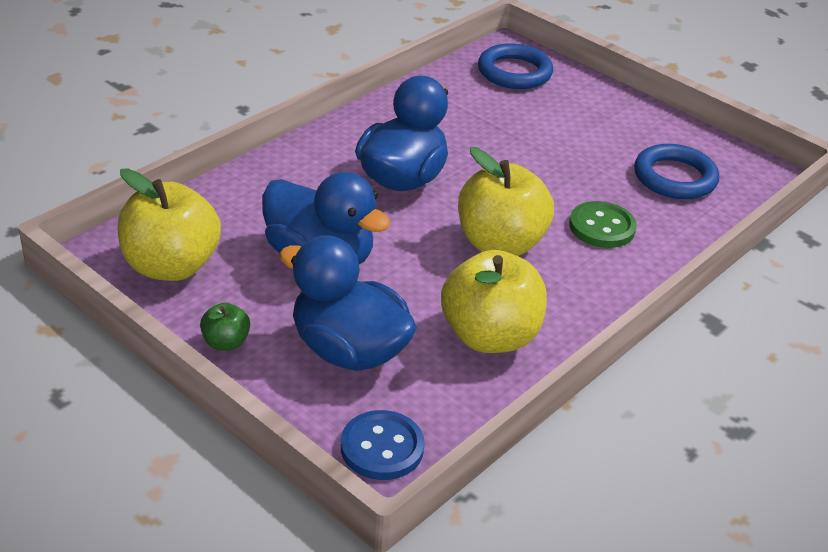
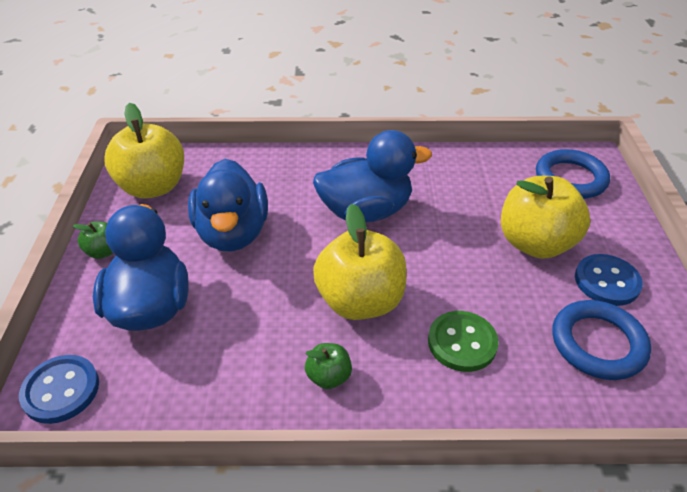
camera: 50 degrees right, 5 degrees up
(489, 336) = (244, 366): yellow apple -> yellow apple (535, 243)
(554, 303) = (328, 377): none -> green apple
(630, 135) = (607, 281): none -> blue button

